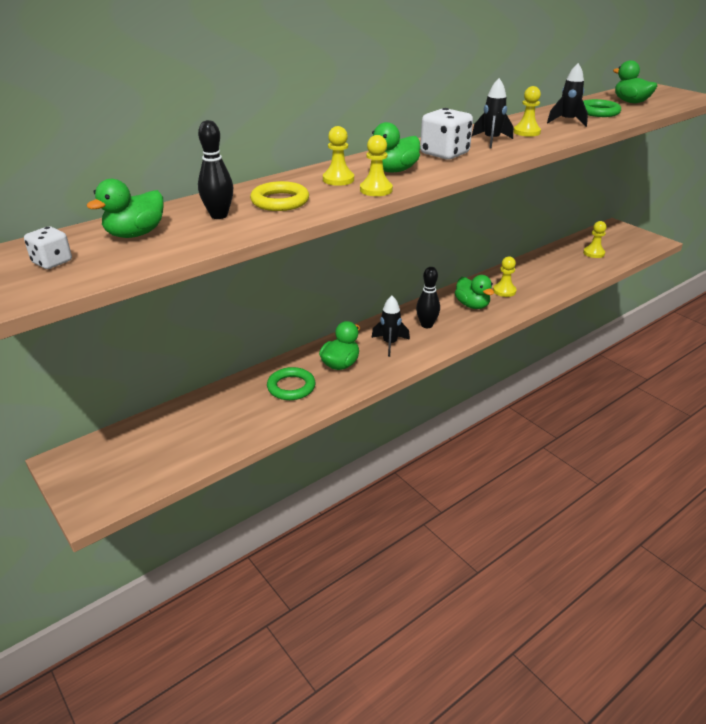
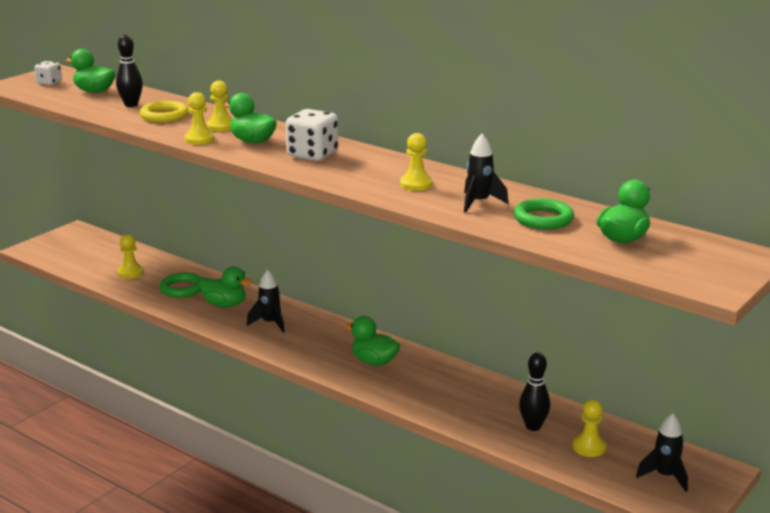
camera: 75 degrees right, 10 degrees down
(426, 325) = (316, 339): black bowling pin -> black bowling pin (533, 426)
(472, 305) = (374, 362): green duck -> green duck turned 75 degrees clockwise
(491, 141) = (370, 170): black rocket -> black rocket (665, 476)
(504, 291) = (422, 380): yellow pawn -> yellow pawn (130, 273)

